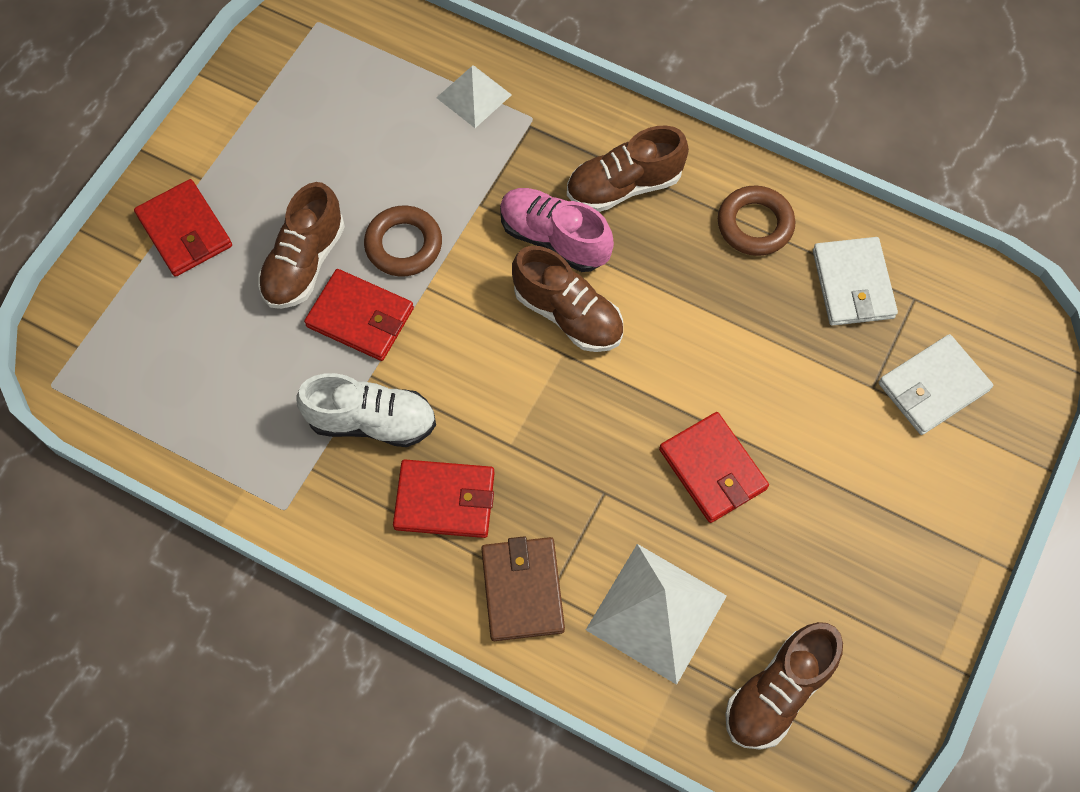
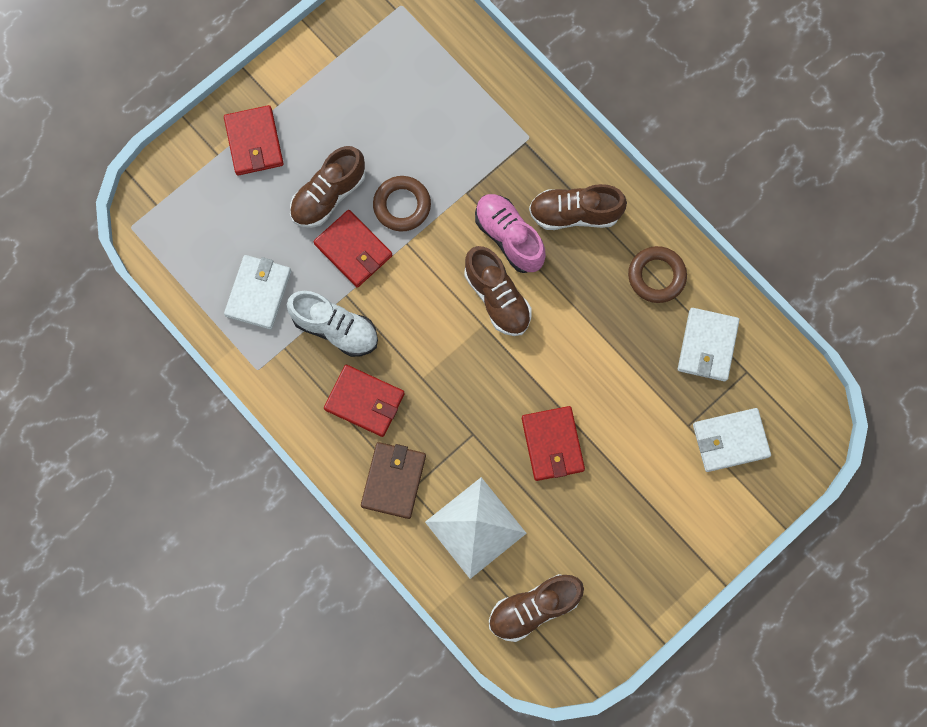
camera: 20 degrees right, 10 degrees up
(252, 411) = (258, 293): none -> white wallet
(474, 96) = (493, 105): white pyramid -> none

